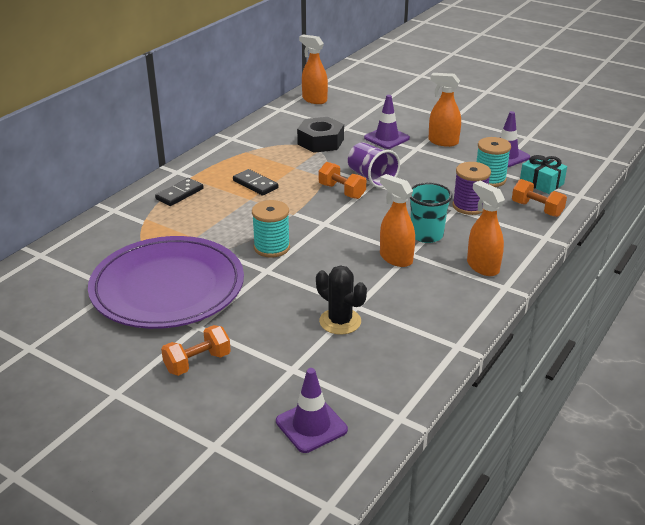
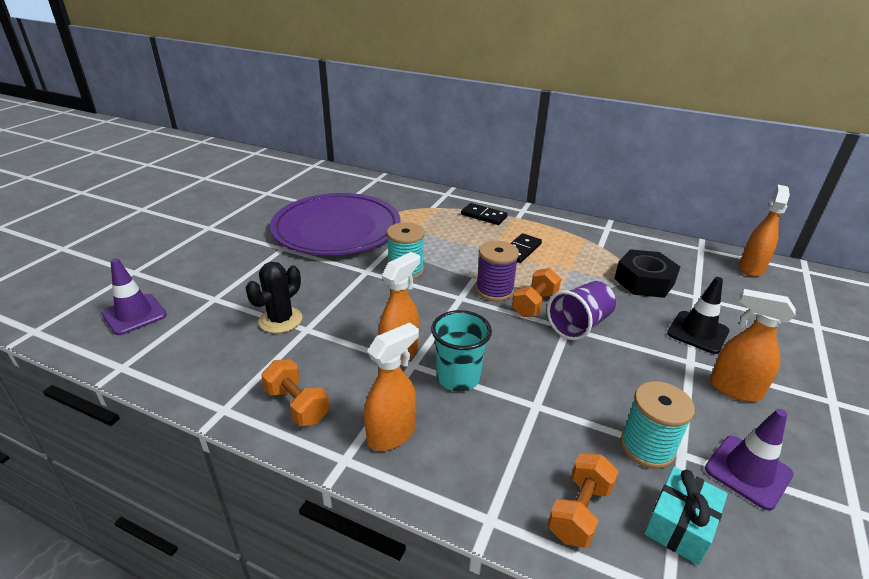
camera: 80 degrees right, 0 degrees up
(197, 362) = (235, 253): orange dumbbell -> orange dumbbell (297, 405)
(386, 138) = (698, 332): purple traffic cone -> black traffic cone
(443, 142) = (734, 389): orange spray bottle -> orange spray bottle turned 75 degrees counterclockwise
(469, 206) = (550, 420): purple spool -> purple spool (494, 290)

